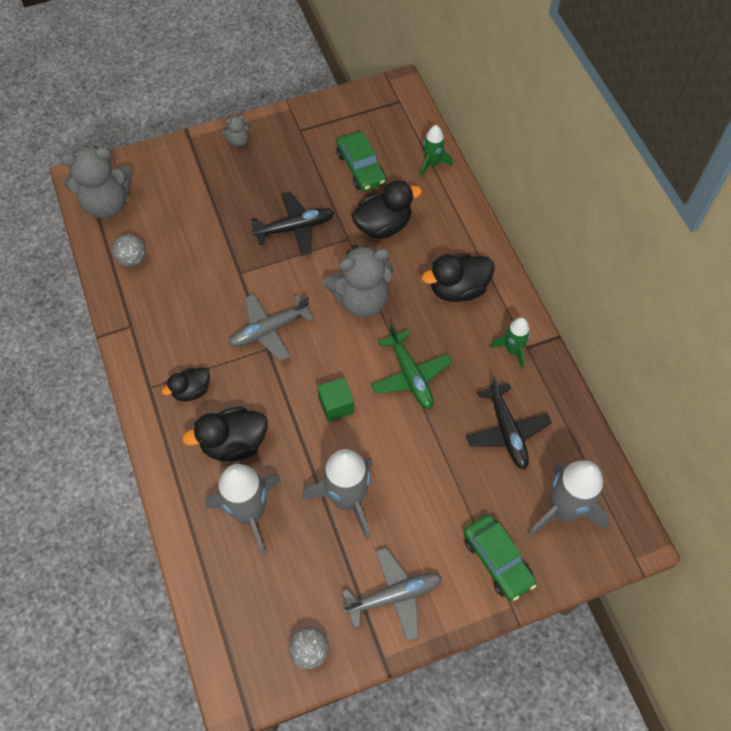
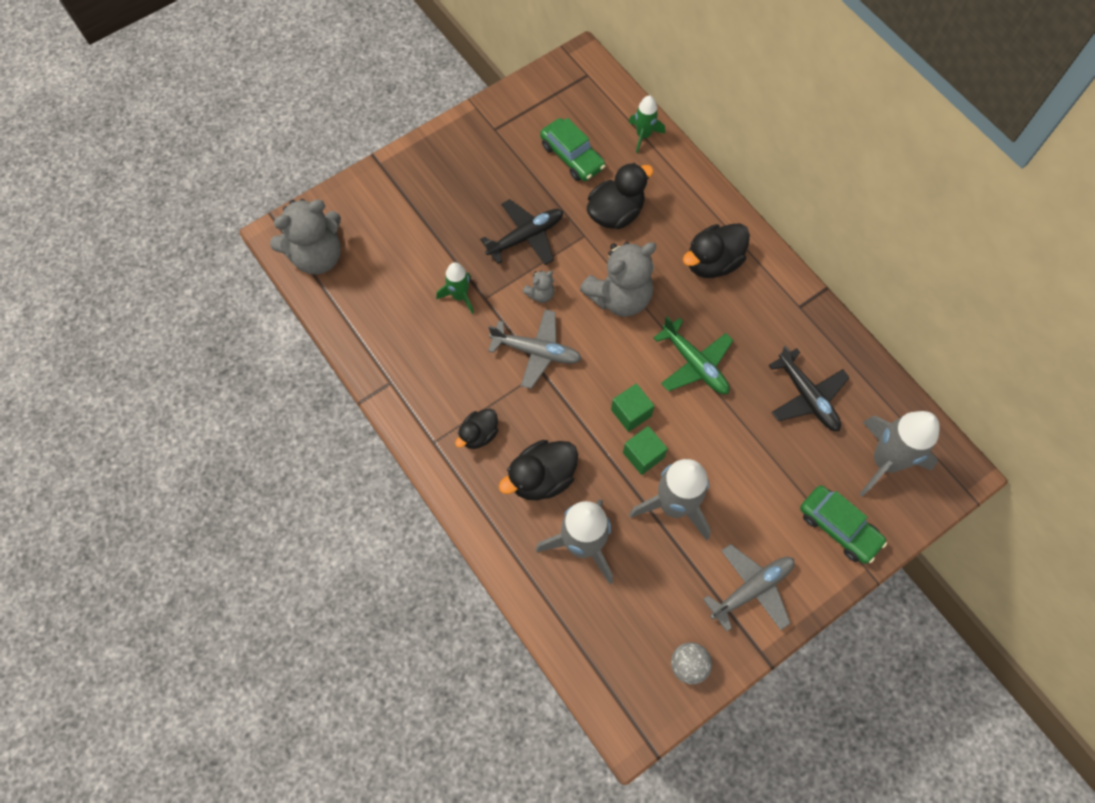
camera: 15 degrees left, 5 degrees up
(132, 259) = (366, 310): grey ball -> none
(238, 141) = (433, 155): grey teddy bear -> grey teddy bear (540, 294)
(269, 330) = (536, 351): grey plane -> grey plane turned 120 degrees counterclockwise
(334, 446) = (643, 455): none -> green cube
(512, 350) = (786, 312): green rocket -> green rocket (459, 296)

